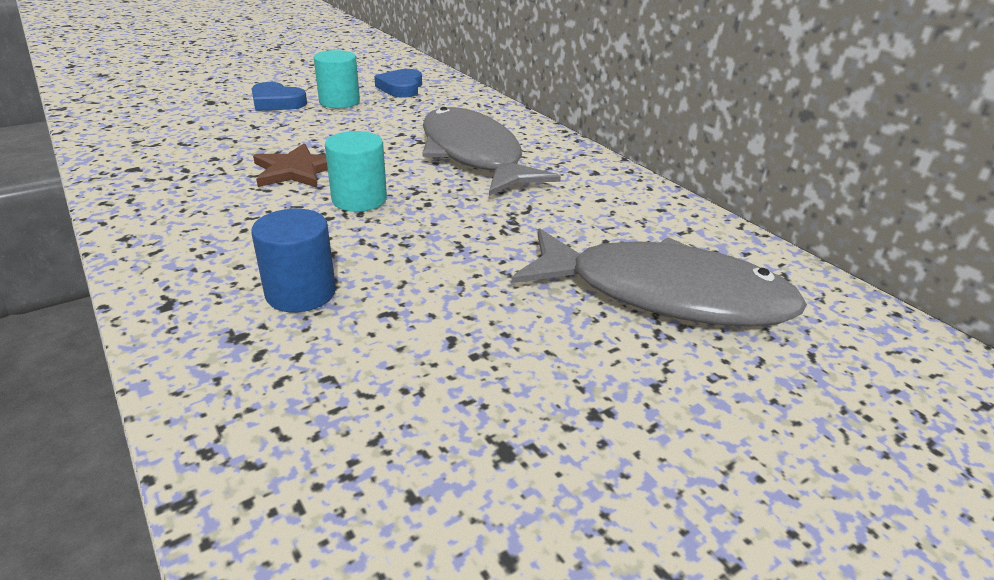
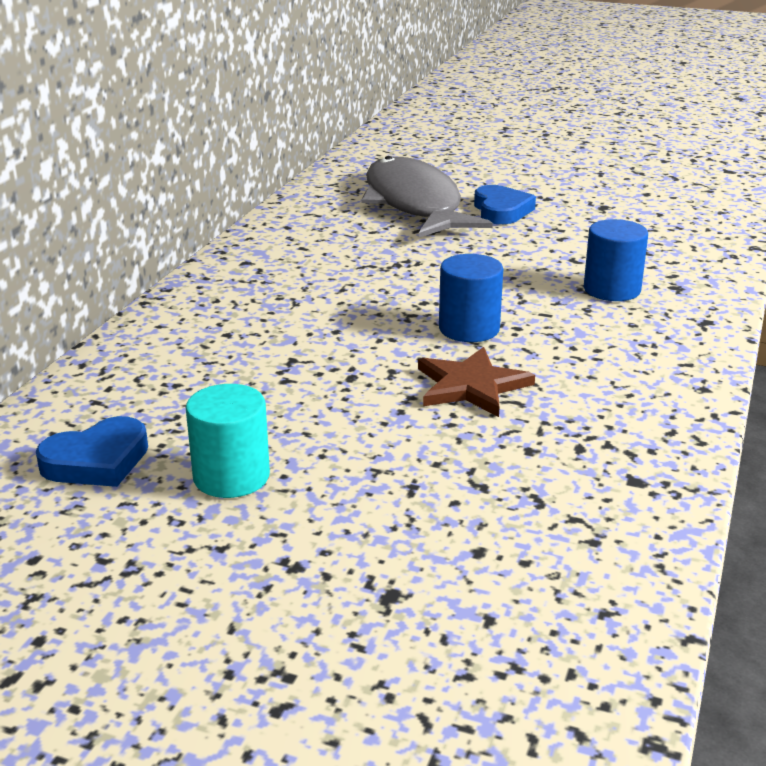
camera: 125 degrees left, 5 degrees down
(277, 102) = (306, 528): blue heart -> blue heart (501, 210)
(359, 199) = (469, 329): turquoise cylinder -> blue cylinder
(473, 155) = (289, 319): grey fish -> none

